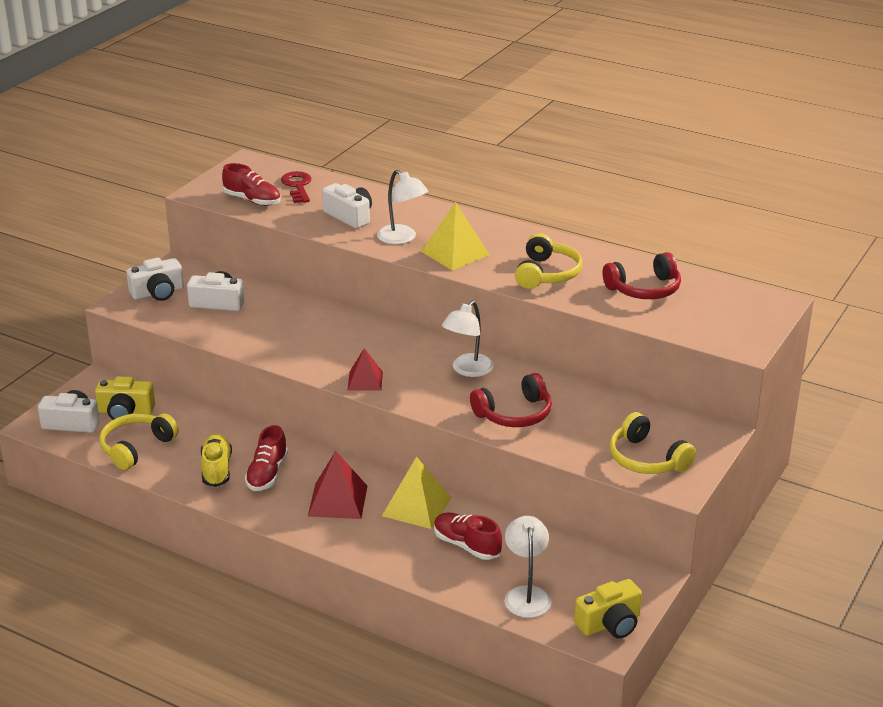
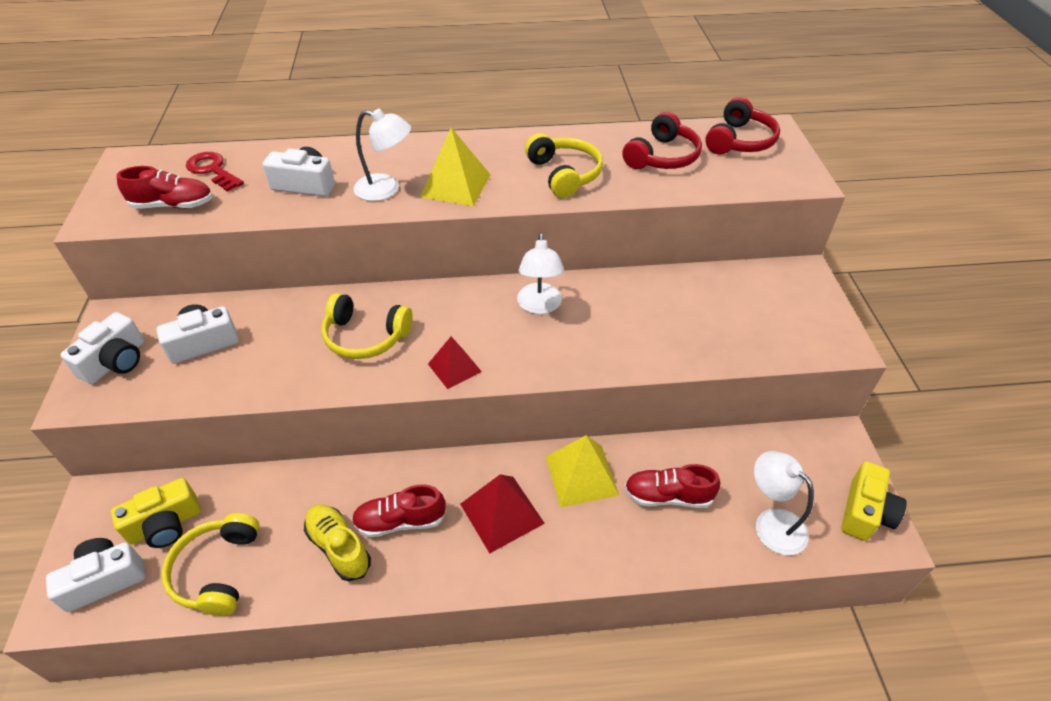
camera: 35 degrees left, 15 degrees up
(267, 474) = (400, 521): red shoe -> red shoe turned 105 degrees clockwise
(514, 414) = (631, 335): red headphones -> red headphones (739, 141)
(646, 459) = (786, 328): yellow headphones -> yellow headphones (365, 336)

